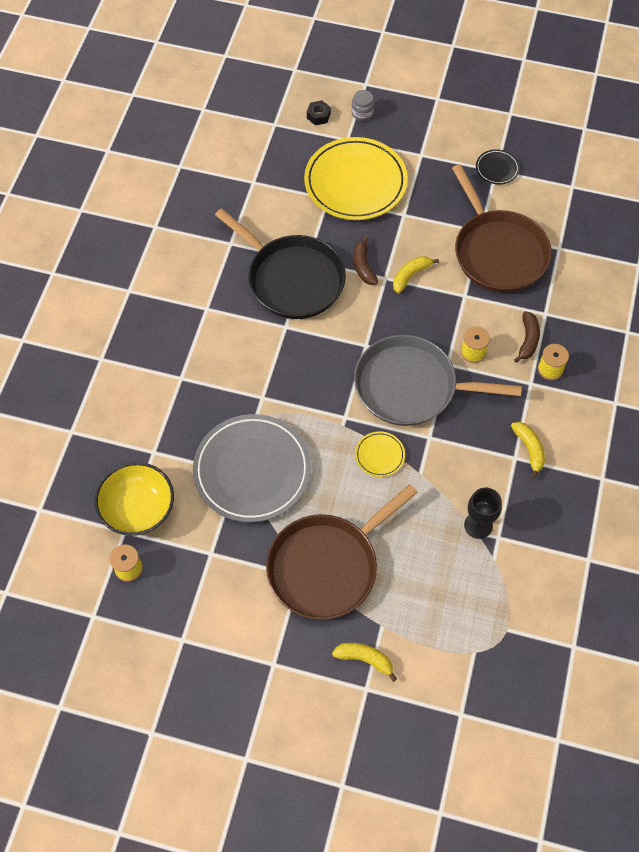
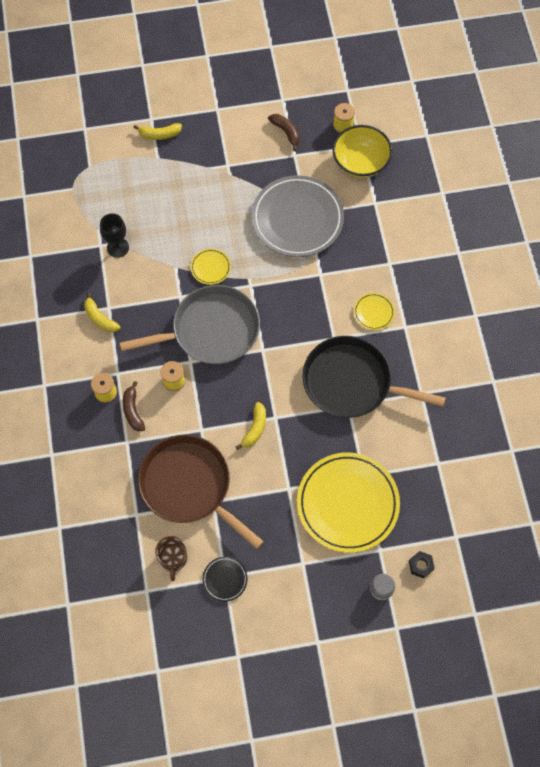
camera: 155 degrees right, 5 degrees up
(229, 335) = (373, 312): none -> yellow plate
(327, 566) = (211, 178): brown pan -> none
(363, 266) = (299, 420): brown banana -> brown banana (286, 132)
(538, 201) = (173, 559): none -> brown mug

